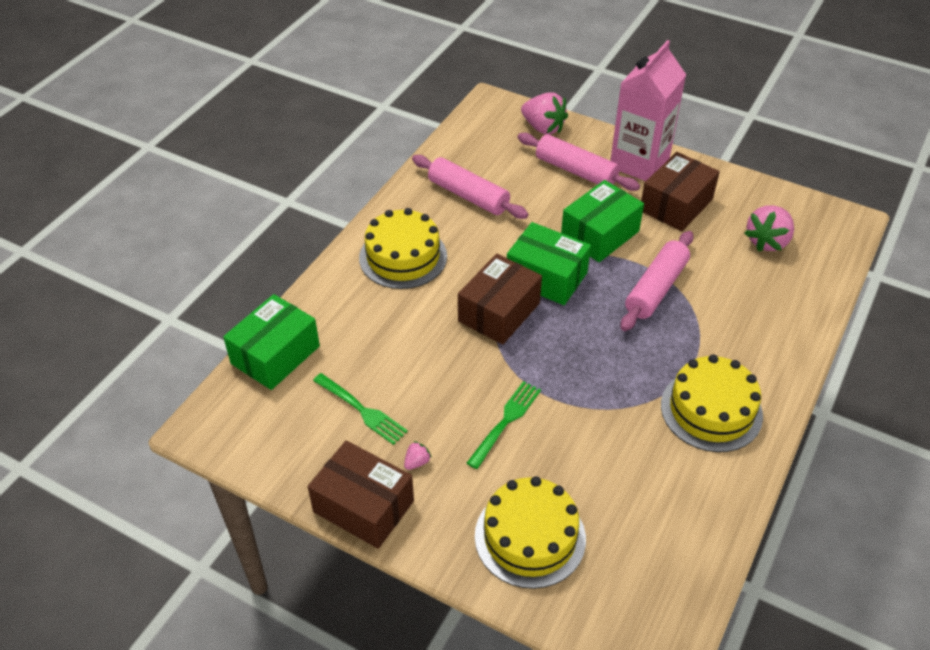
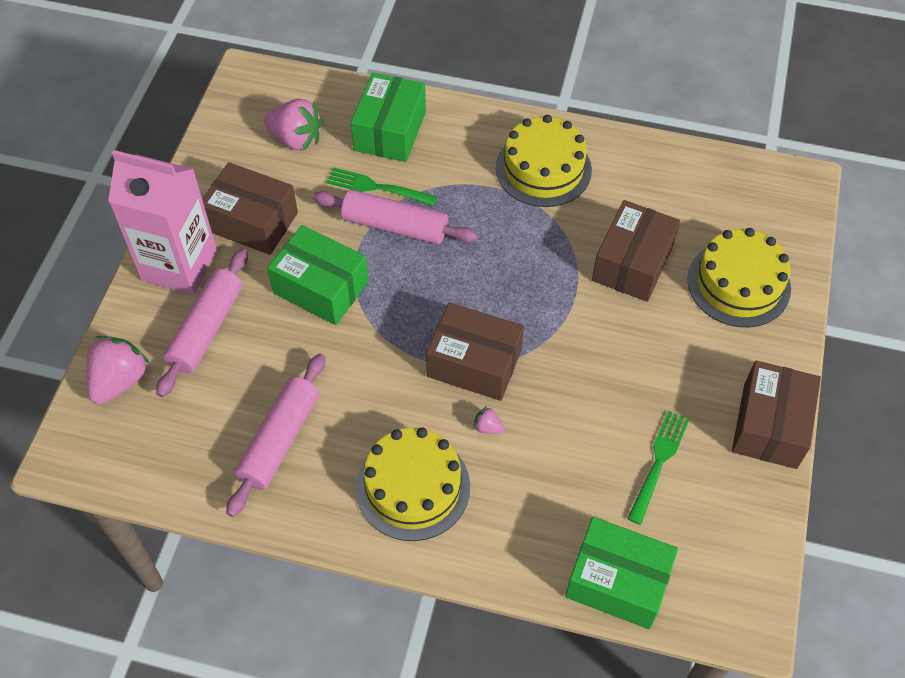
camera: 105 degrees left, 10 degrees up
(417, 462) = (700, 393): pink strawberry -> pink strawberry (487, 427)
(506, 421) = (620, 327): green fork -> green fork (377, 187)
(546, 277) = (405, 328): green box -> green box (390, 131)
(576, 451) = (632, 263): none -> brown box

